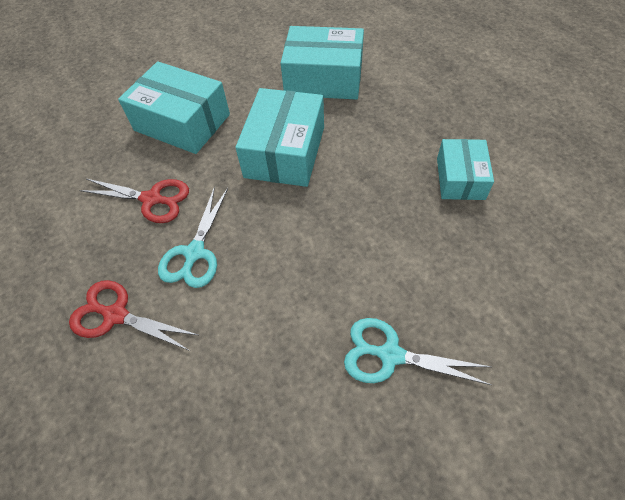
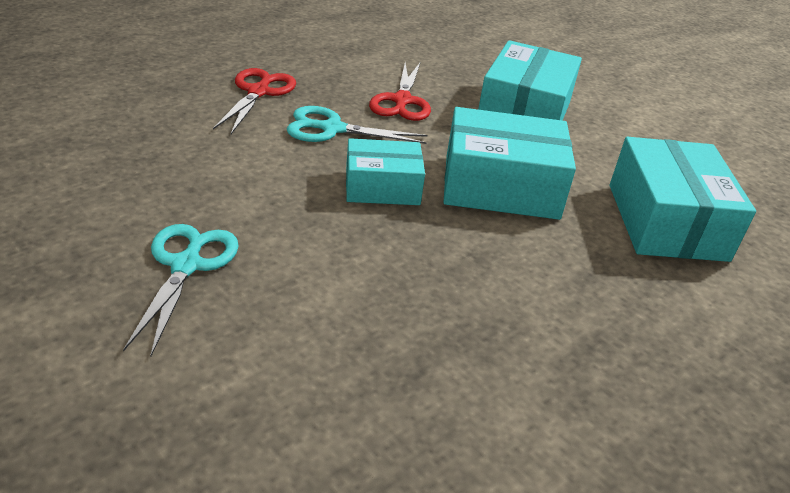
camera: 75 degrees right, 20 degrees down
(460, 178) = (499, 363): turquoise box -> turquoise box (382, 187)

